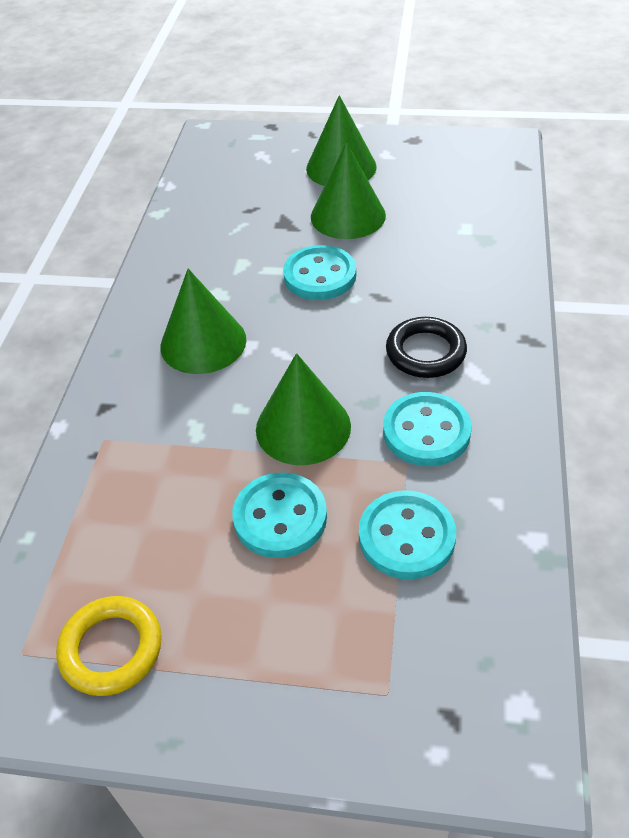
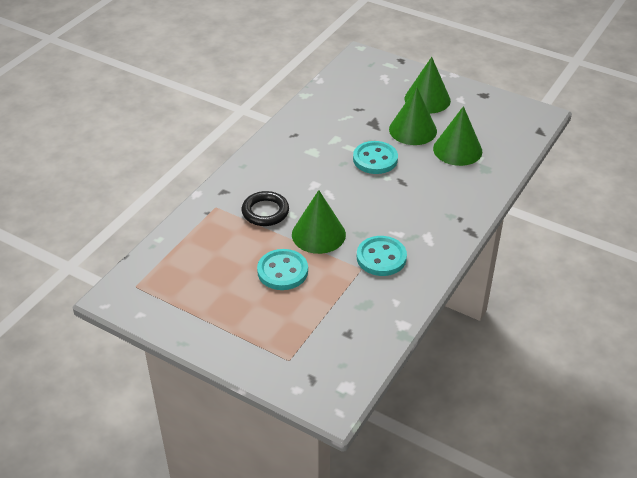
camera: 20 degrees right, 5 degrees down
(111, 649) = (175, 298): yellow ring -> none
(203, 342) = (291, 175): green cone -> green cone (457, 150)
(406, 537) = (339, 301): turquoise button -> none
(425, 352) = (407, 219): black ring -> black ring (265, 212)

